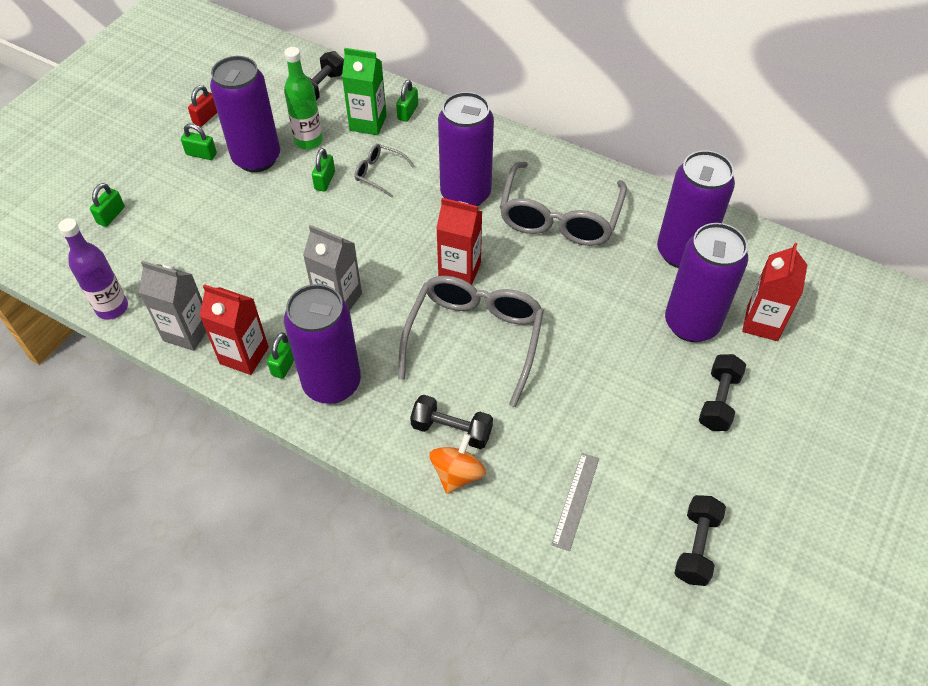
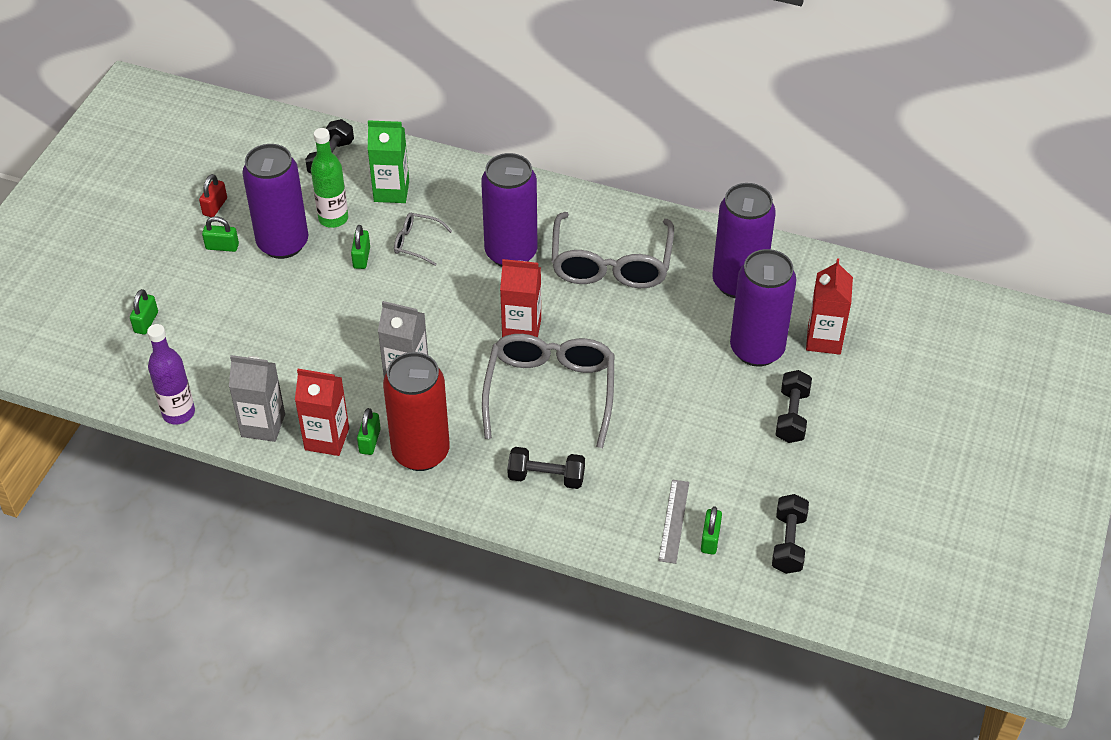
camera: 10 degrees left, 5 degrees down
(332, 383) = (421, 452): purple can -> red can
(407, 112) = (431, 174): green padlock -> green padlock (710, 539)
(457, 474) = (560, 514): orange spinning top -> none

